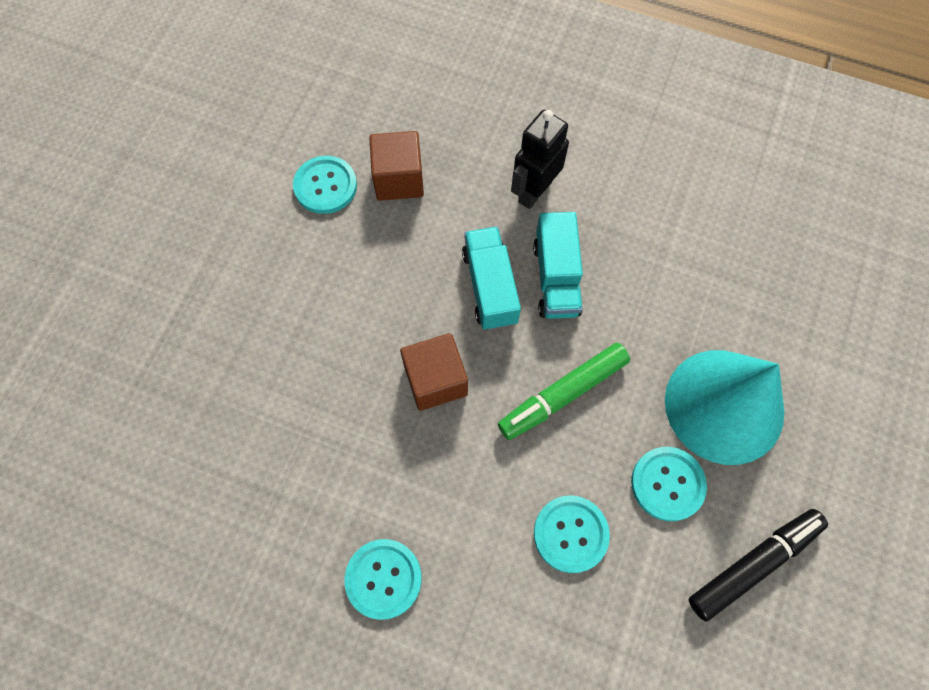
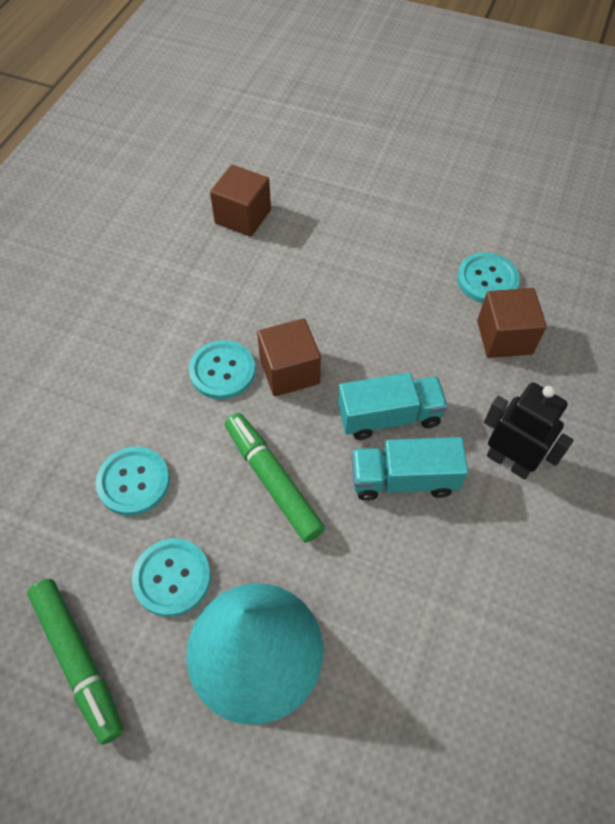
camera: 90 degrees right, 10 degrees down
(205, 439) = (243, 217): none -> brown cube
(383, 578) = (116, 336): turquoise button -> turquoise button (222, 371)
(753, 563) = (79, 660): black marker -> green marker

